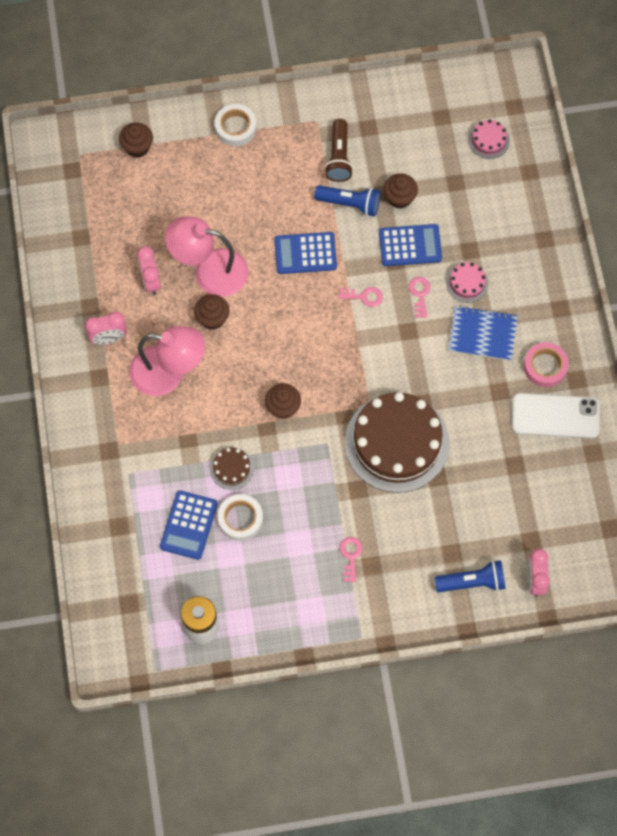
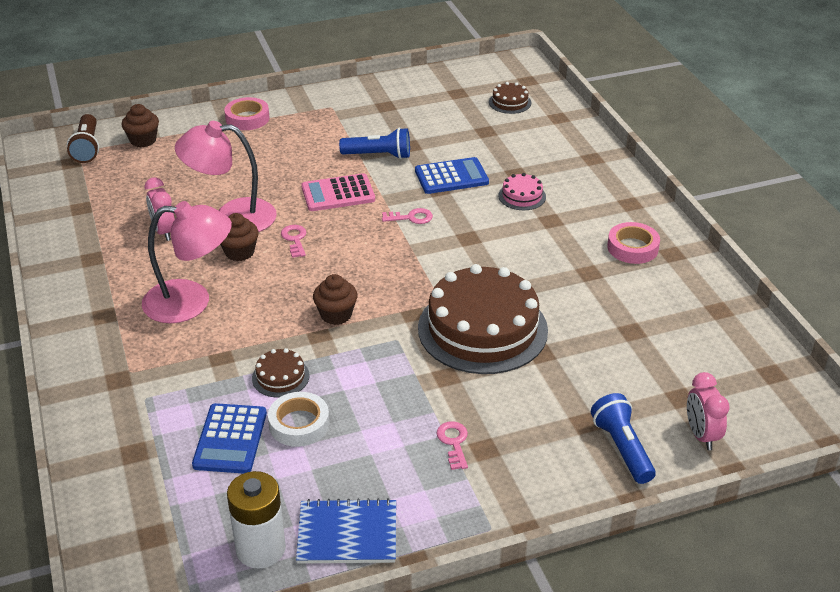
camera: 10 degrees left, 30 degrees down
(109, 338) = (115, 281): pink clock -> none
(235, 127) = (247, 118): white tape -> pink tape
(305, 253) = (338, 194): blue calculator -> pink calculator
(339, 157) = (359, 127): brown flashlight -> brown flashlight (87, 148)
(399, 198) = (430, 146): brown cupcake -> none
(419, 294) = (473, 209): pink key -> pink key (295, 239)
(472, 582) = (622, 448): blue flashlight -> blue flashlight turned 90 degrees counterclockwise
(482, 334) = (553, 231): blue notebook -> blue notebook (347, 534)
(488, 140) = (510, 102): pink cake -> brown cake
(555, 416) = (661, 285): white phone -> none

